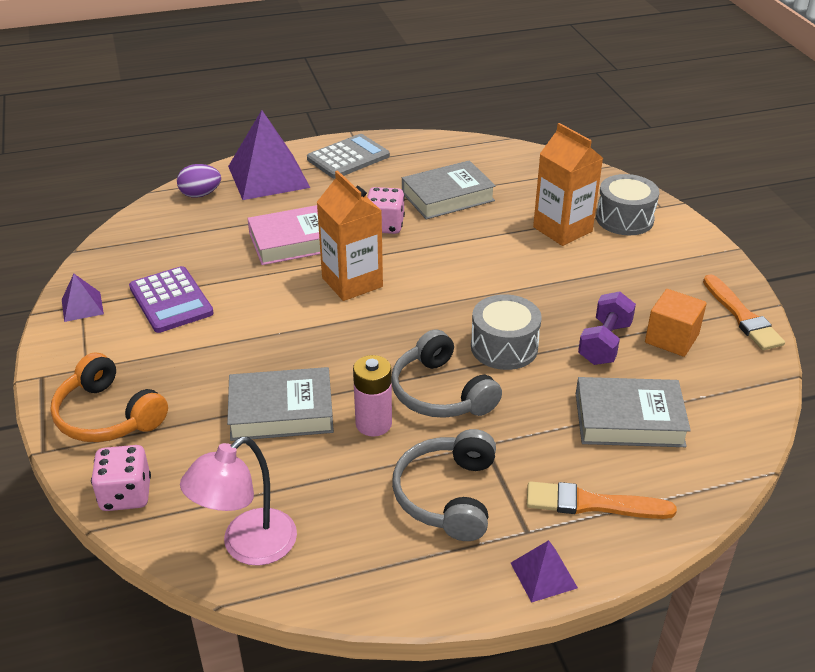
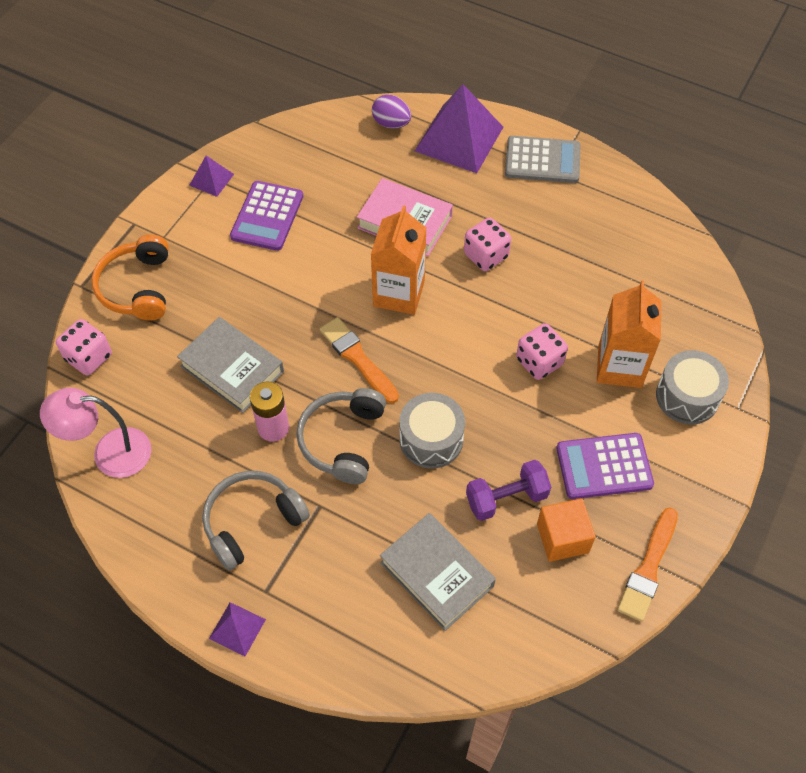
camera: 45 degrees right, 20 degrees up
(447, 196) = (570, 261): grey book -> none
(509, 258) = (539, 362): none -> pink dice
(592, 504) = (328, 611): orange brush -> orange brush (357, 358)
(635, 284) = (604, 466): none -> purple calculator

